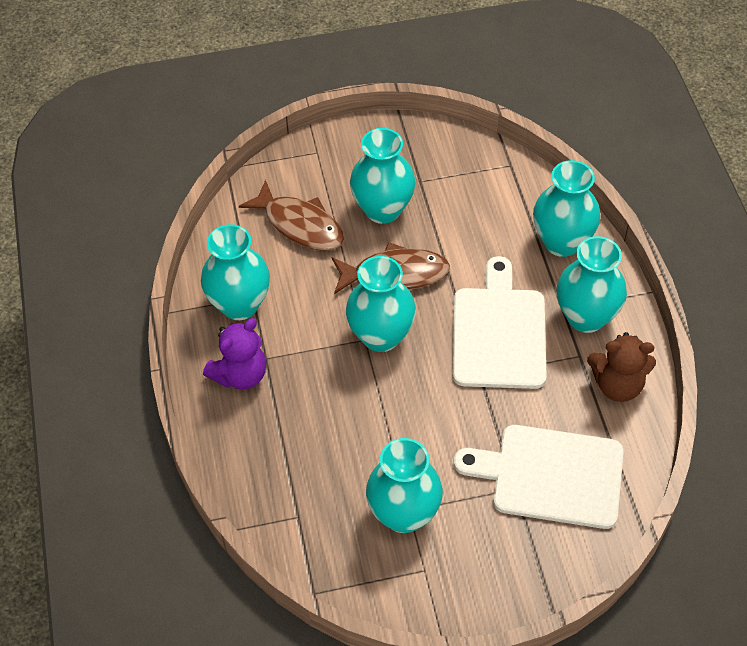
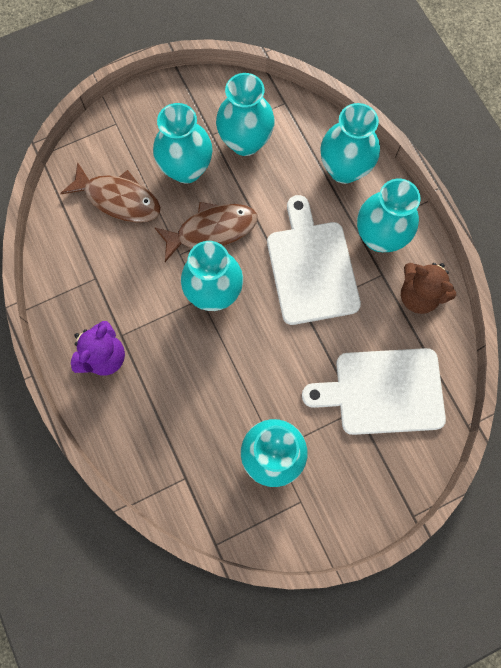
camera: 15 degrees left, 20 degrees up
(239, 305) = (86, 289): turquoise vase -> turquoise vase (245, 142)
(617, 385) = (418, 295): brown teddy bear -> brown teddy bear turned 45 degrees clockwise

